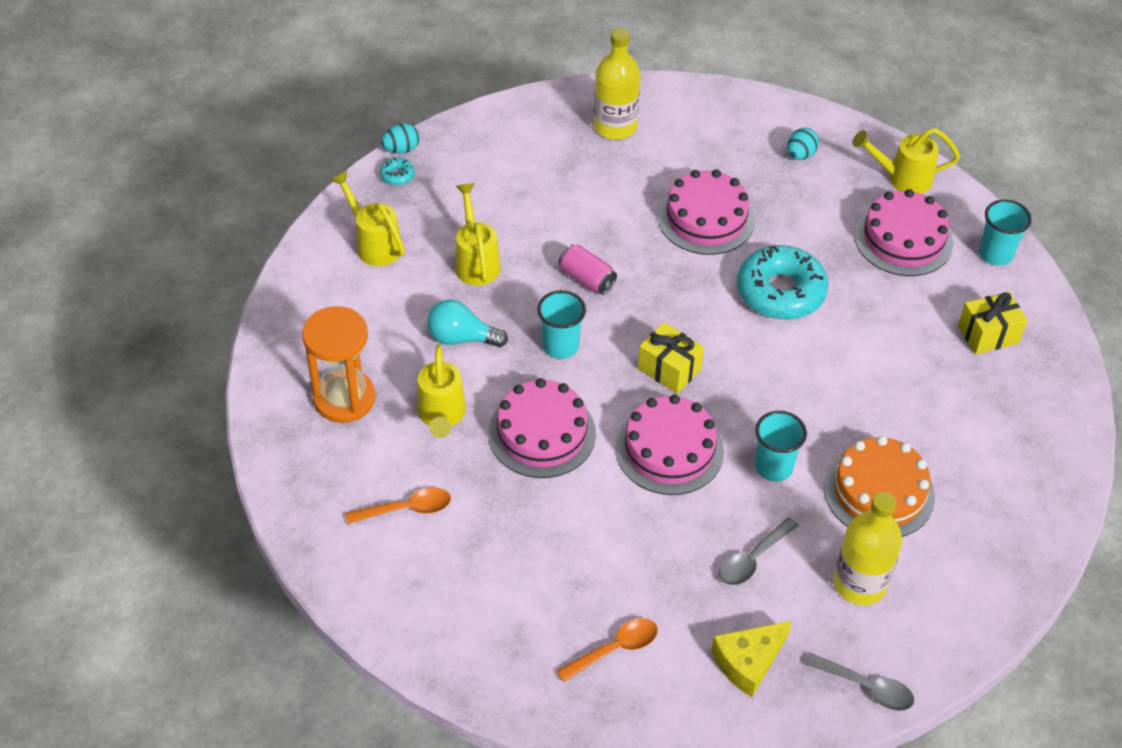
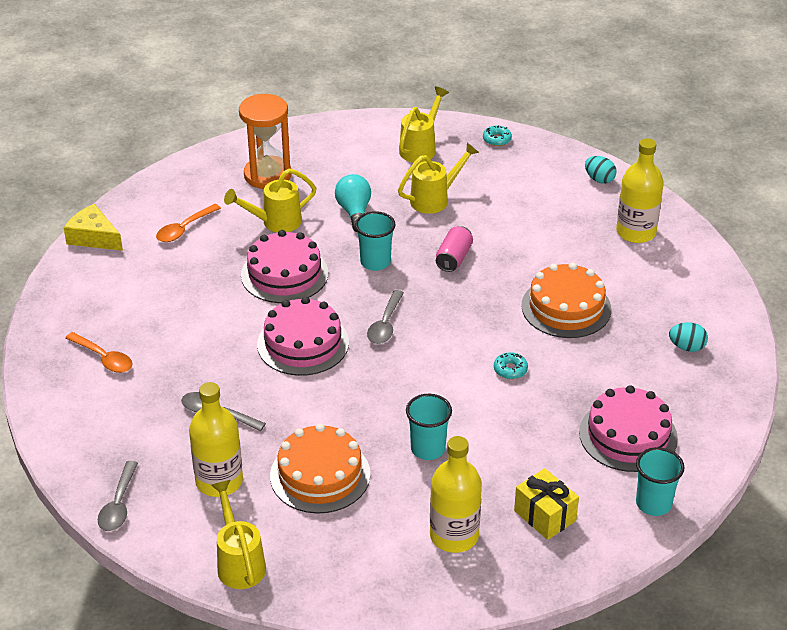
camera: 70 degrees right, 10 degrees down
(401, 149) = (525, 134): turquoise egg -> turquoise egg (599, 179)
(406, 509) = (184, 229): orange spoon -> orange spoon turned 75 degrees clockwise
(669, 369) = (385, 324): yellow gift -> grey spoon
(706, 218) = (566, 307): pink cake -> orange cake
(748, 662) = (118, 431): yellow cheese -> yellow cheese (93, 237)
(774, 467) = (315, 406): turquoise cup -> turquoise cup (428, 449)
(780, 292) = (510, 369): turquoise donut -> turquoise donut, size x0.41
(902, 178) = (707, 419): yellow watering can -> yellow watering can (239, 562)
(994, 410) = (454, 536): none -> yellow bottle

